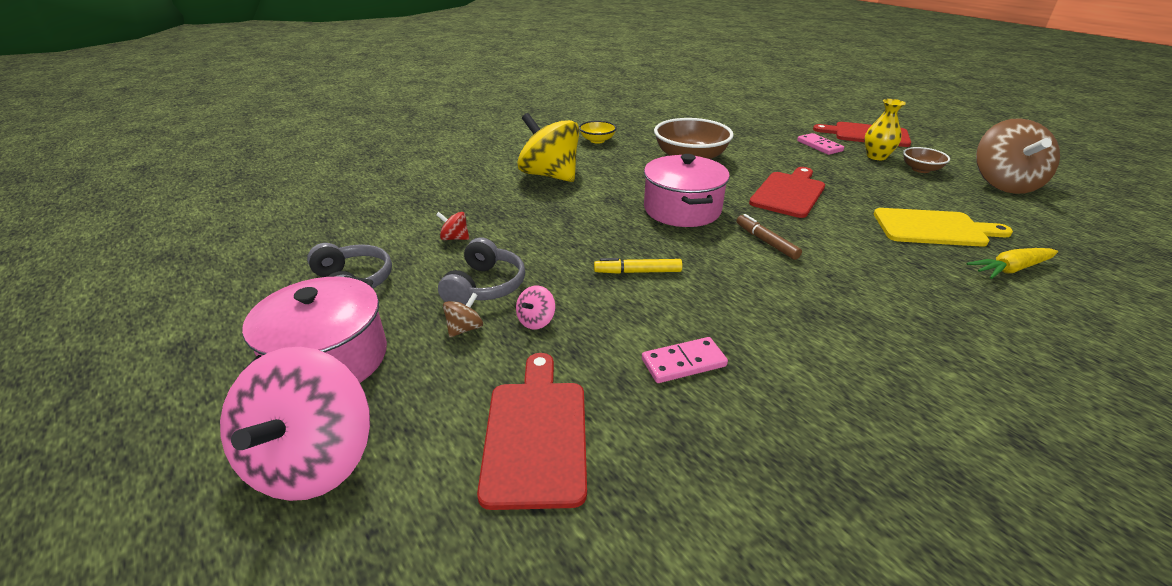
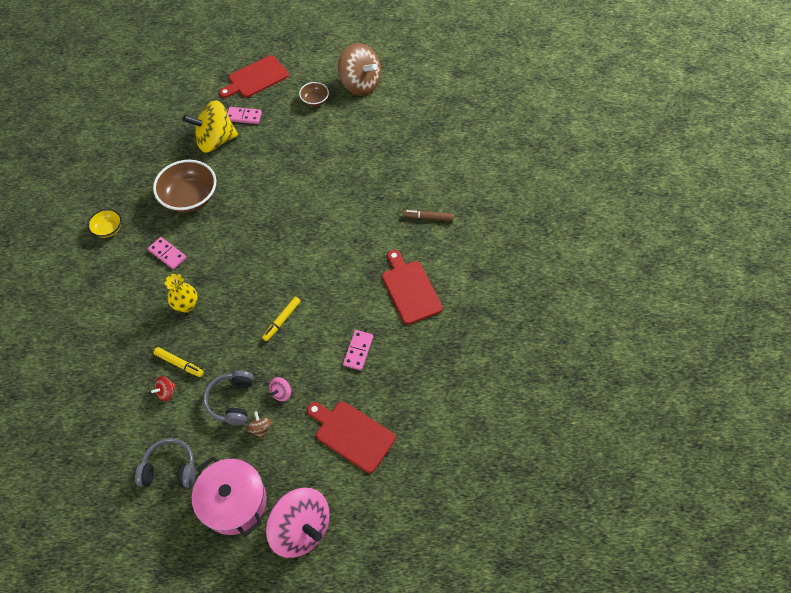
camera: 55 degrees left, 25 degrees up
(485, 286) = (232, 401): grey headphones -> grey headphones turned 135 degrees counterclockwise
(498, 231) = (179, 364): none -> yellow marker
(536, 321) = (281, 392): pink spinning top -> pink spinning top turned 60 degrees clockwise
(550, 175) = (134, 293): yellow spinning top -> yellow spinning top (216, 141)
(614, 173) = (167, 254): none -> pink domino
(682, 209) = (244, 253): pink pot -> none
(766, 242) = (309, 241): brown marker -> brown marker (428, 217)
(789, 193) = (277, 186): red cutting board -> red cutting board (410, 289)
(876, 156) = (283, 104): yellow vase -> yellow vase (186, 305)
(934, 228) = (363, 159): yellow cutting board -> none
(1010, 269) = (412, 168): yellow carrot -> none

